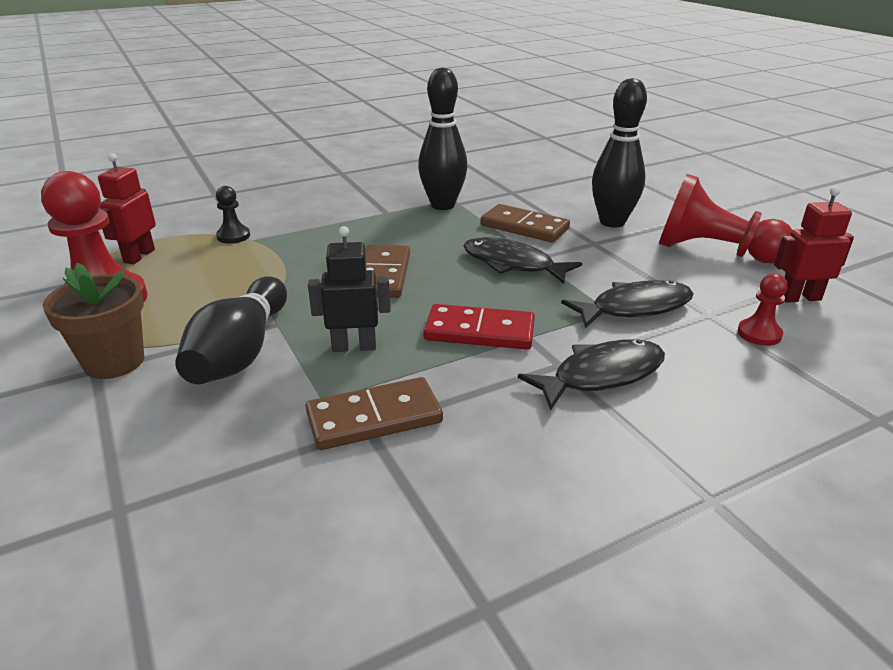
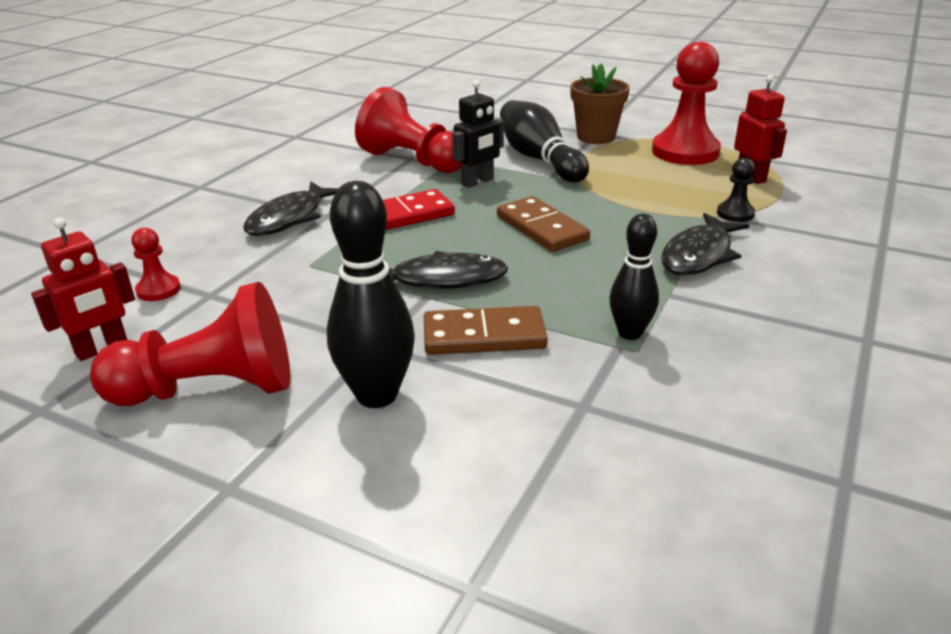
camera: 145 degrees right, 0 degrees up
(374, 418) = (412, 161): brown domino -> red pawn
(443, 205) = (630, 333): black bowling pin -> black bowling pin, size x0.63
(635, 308) = (286, 276): black fish -> black fish (699, 255)

